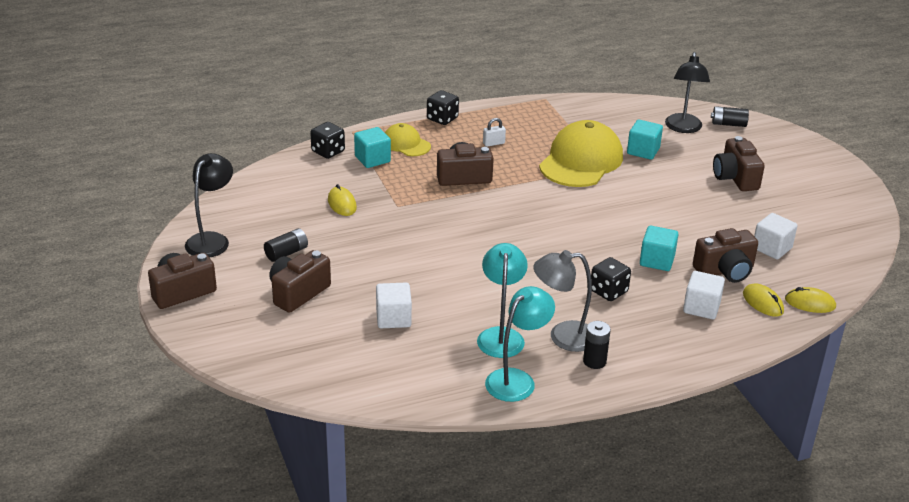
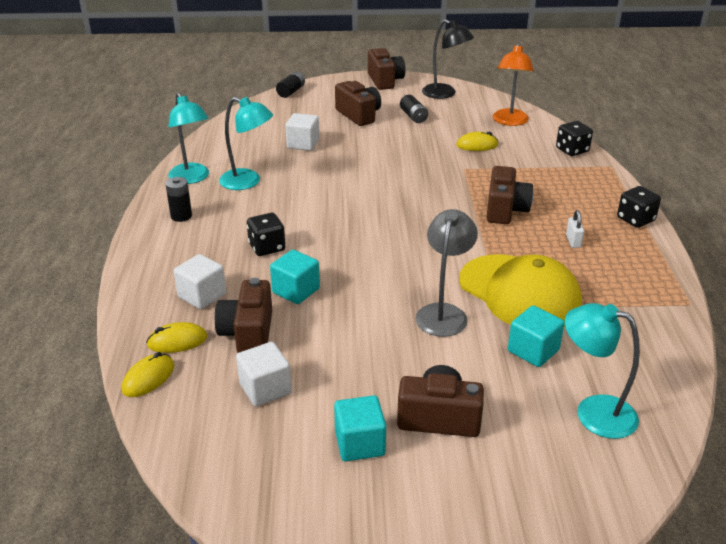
camera: 110 degrees right, 0 degrees up
(275, 190) = (509, 121): none -> orange lamp
(372, 159) = (552, 169): turquoise cube -> turquoise cube (360, 443)
(406, 144) = (581, 190): yellow cap -> none
(563, 337) = (223, 209): grey lamp -> grey lamp (443, 313)
(683, 128) = (593, 412): black lamp -> turquoise lamp
(728, 124) = (602, 472): black battery -> black battery (291, 92)

